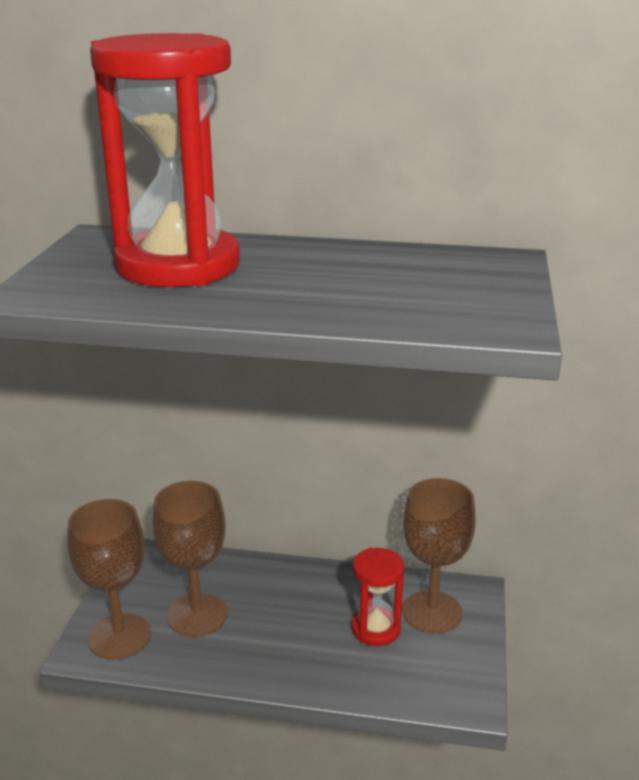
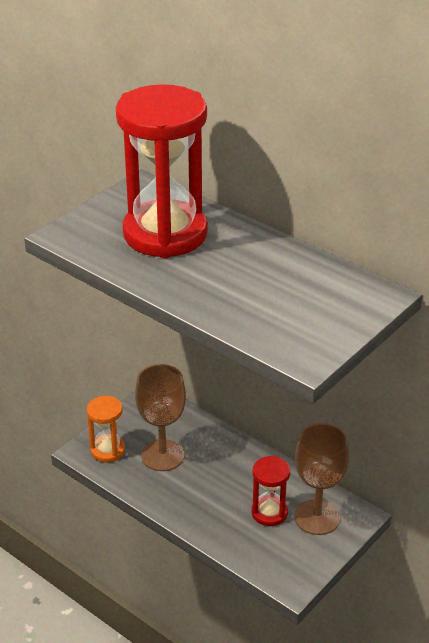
camera: 30 degrees right, 10 degrees up
(119, 636) = (107, 450): brown goblet -> orange hourglass

